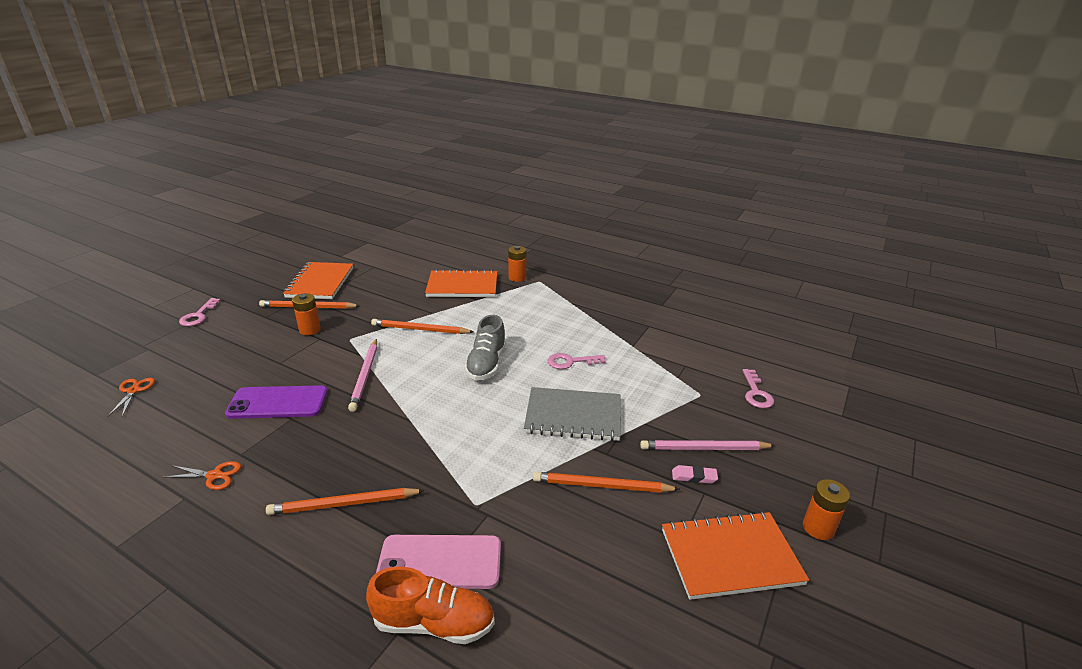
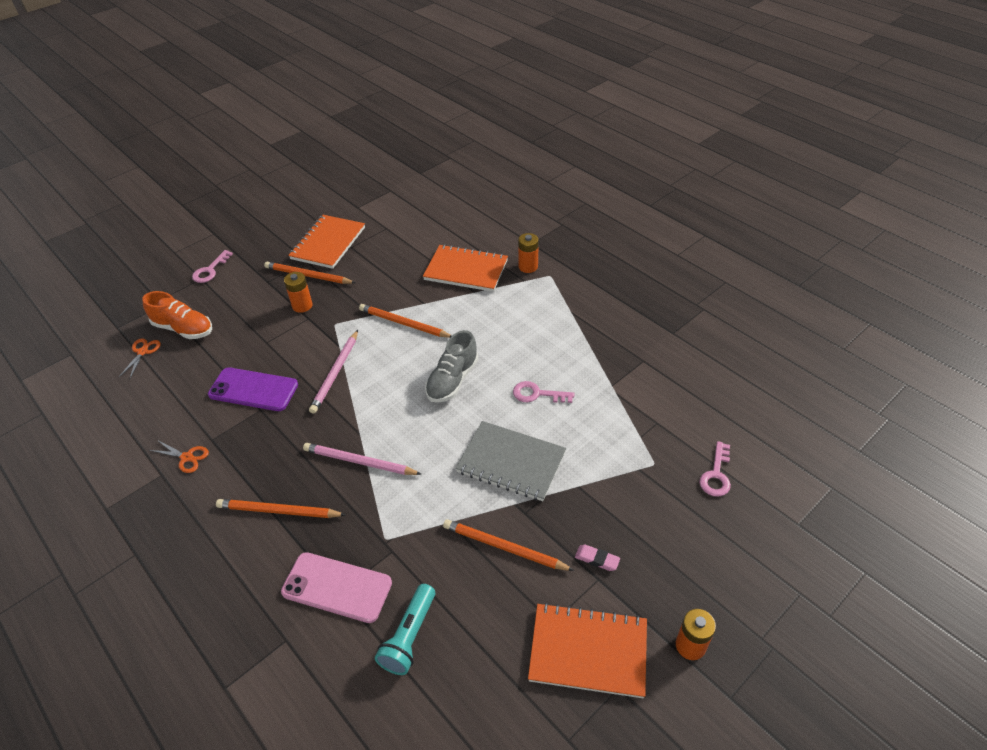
camera: 20 degrees right, 15 degrees up
(433, 623) = (314, 640): orange shoe -> orange shoe (183, 329)
(542, 590) = (409, 636): none -> turquoise flashlight
(704, 448) = (623, 530): pink pencil -> pink pencil (359, 462)

